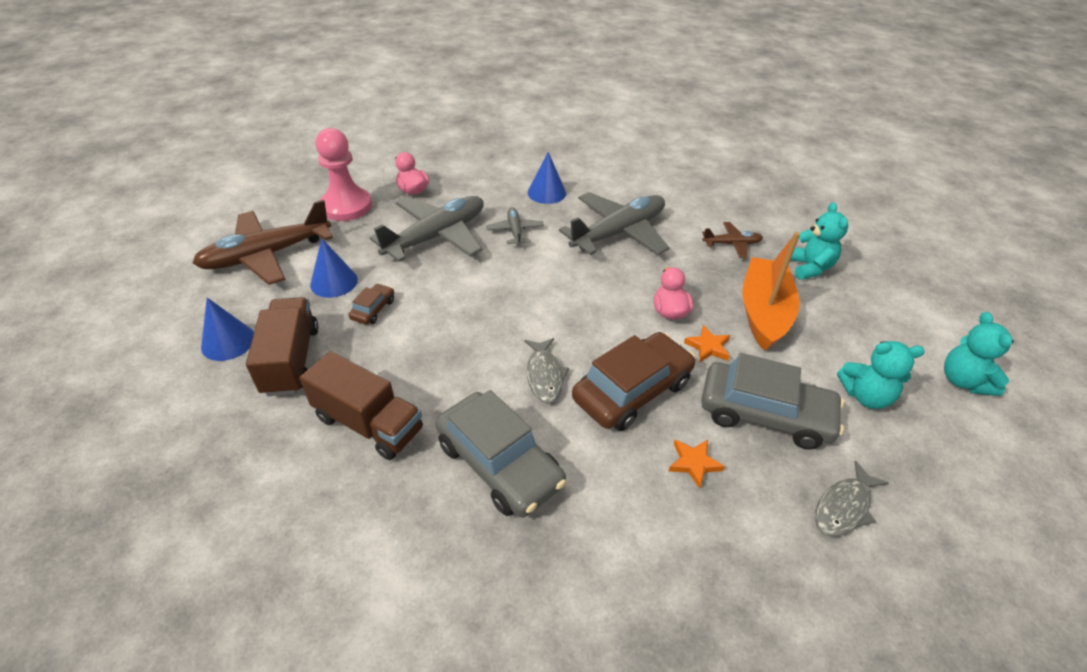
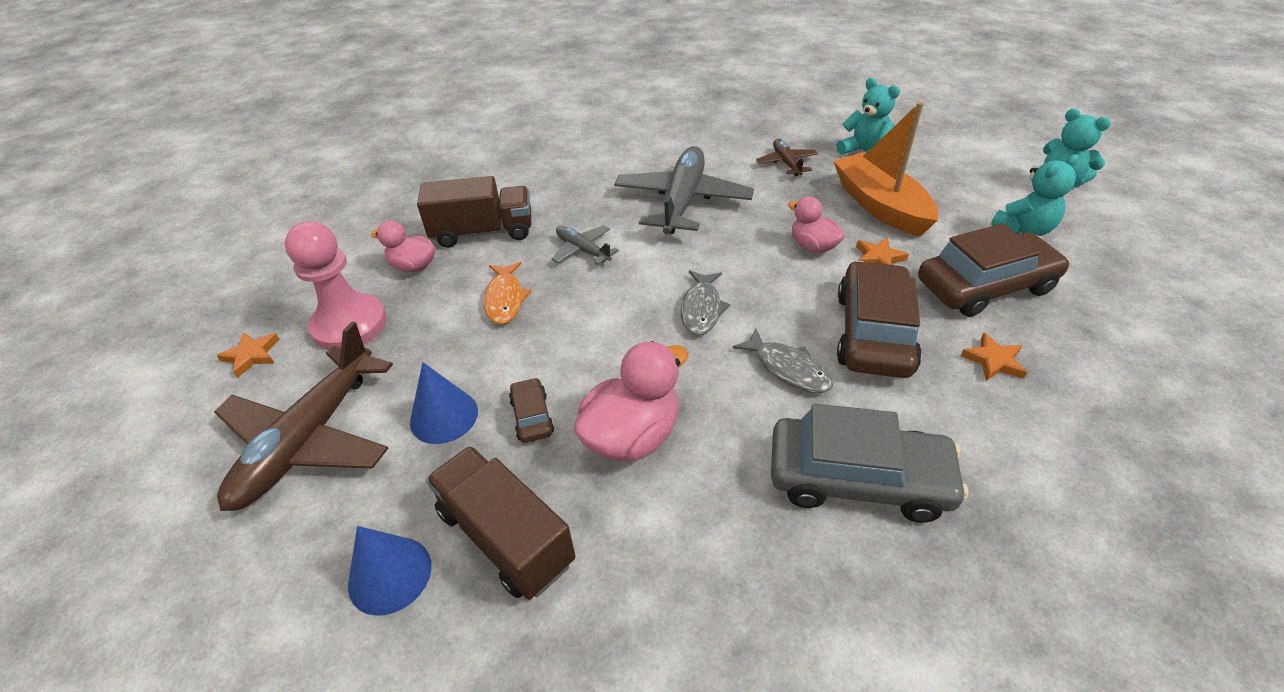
camera: 35 degrees left, 0 degrees up
(288, 197) = (252, 355): none -> orange star
(368, 423) = (686, 538): brown truck -> brown truck (483, 232)
(409, 353) = (632, 436): none -> pink duck
(437, 236) = (505, 299): grey plane -> orange fish
(546, 192) = (567, 198): blue cone -> none
(732, 244) = (786, 163): brown plane -> brown plane turned 60 degrees counterclockwise
(765, 414) = (985, 286): grey car -> brown car
(844, 507) = (1119, 321): grey fish -> grey fish (701, 309)

